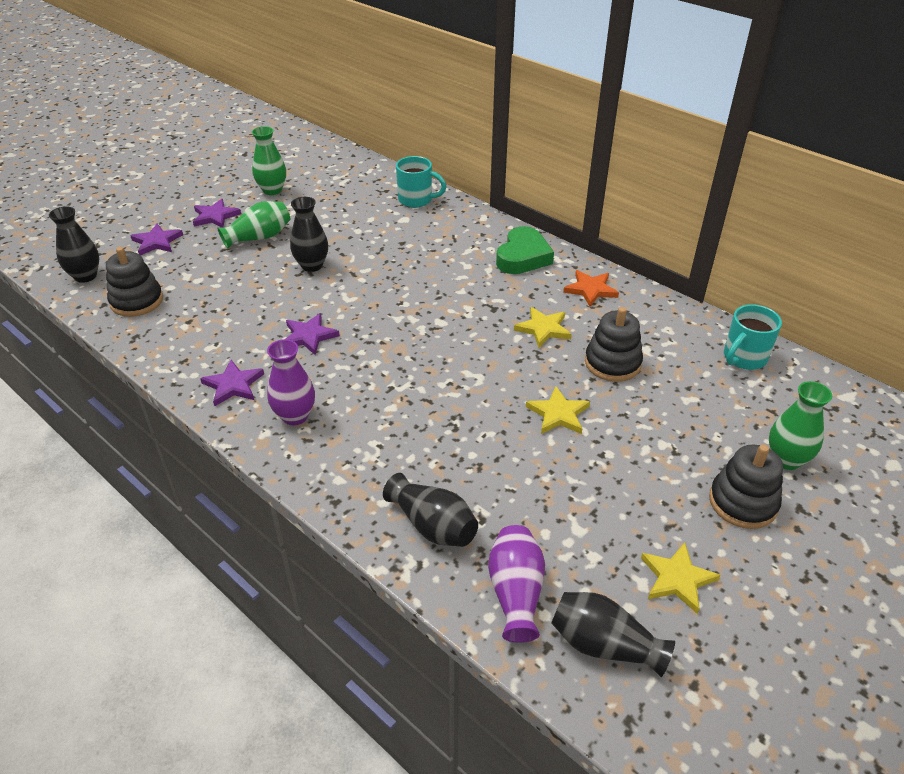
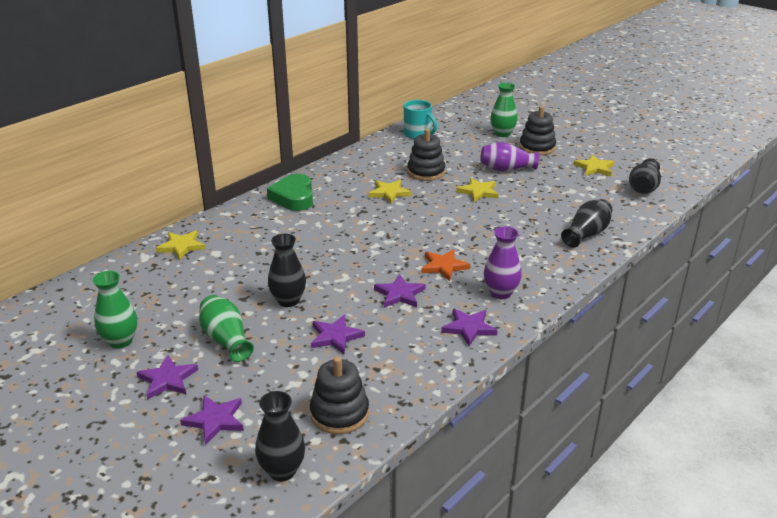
camera: 90 degrees left, 10 degrees down
(246, 295) = (335, 336): none -> purple star
(417, 200) = (181, 246): turquoise mug -> yellow star
(516, 592) = (623, 209): purple vase -> purple vase (506, 169)
(523, 257) = (293, 197): green heart -> green heart turned 120 degrees counterclockwise
(590, 289) = (342, 174): orange star -> orange star (443, 266)

